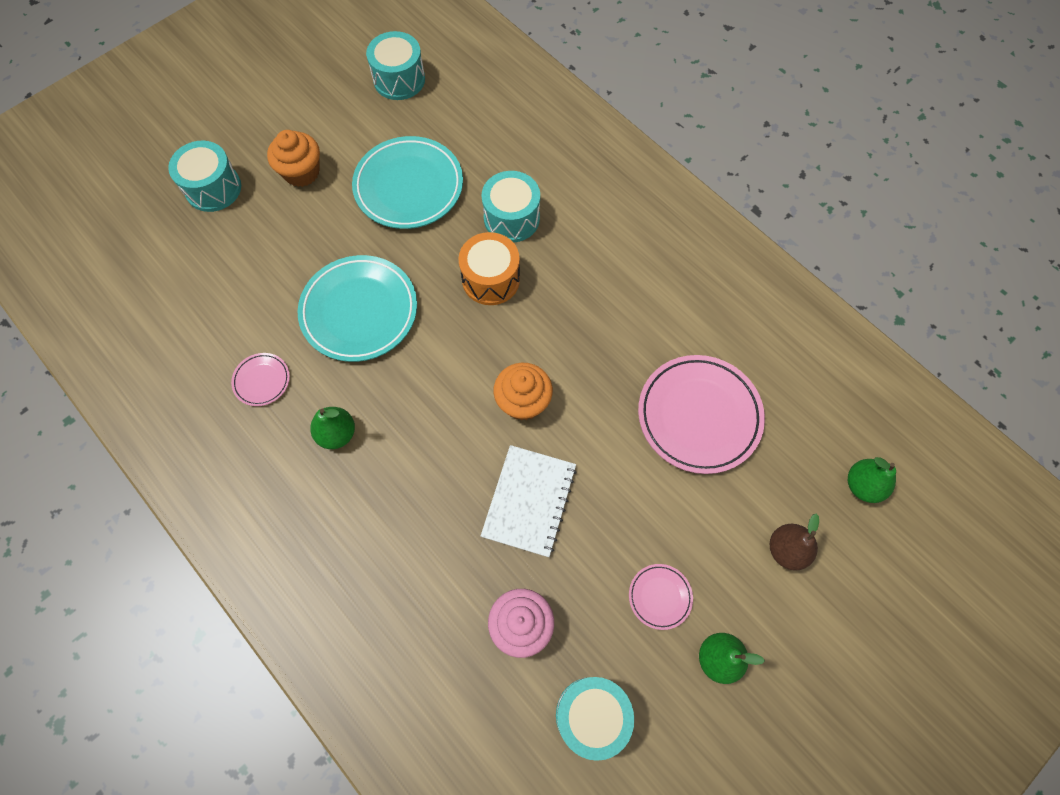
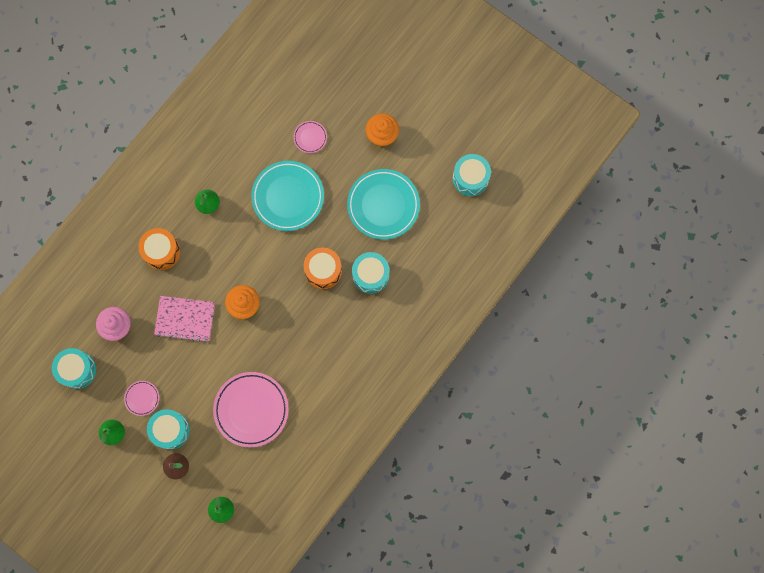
camera: 80 degrees right, 10 degrees up
(213, 188) = (360, 85): turquoise drum -> turquoise drum (170, 430)
(262, 381) = (234, 153): pink plate -> pink plate (310, 137)
(400, 524) = (162, 251): none -> orange drum
(529, 501) = (185, 319): white notebook -> pink notebook

